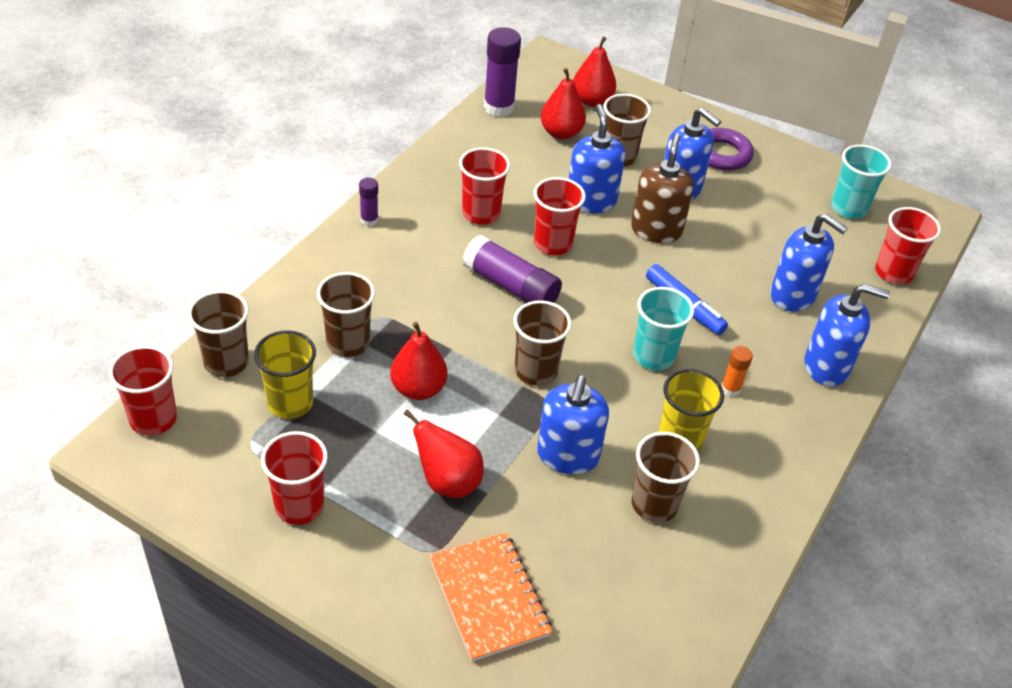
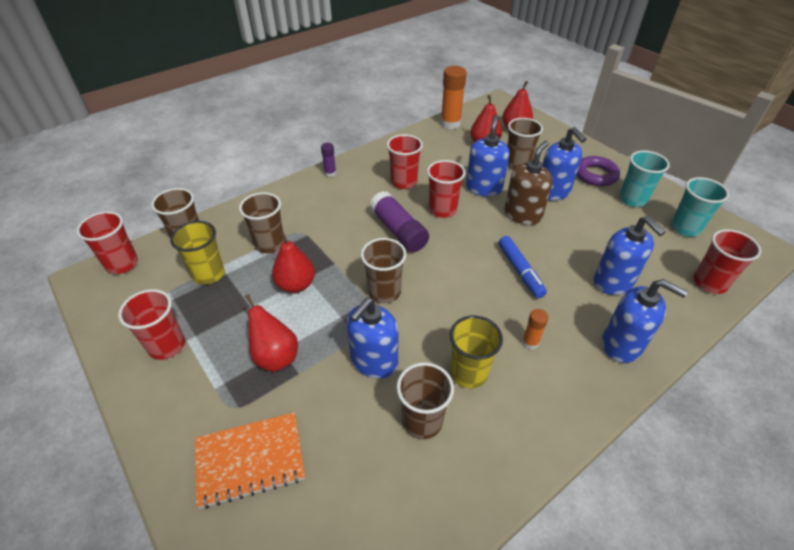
camera: 25 degrees right, 0 degrees up
(489, 597) = (250, 460): orange notebook -> orange notebook turned 75 degrees clockwise
(499, 107) = (450, 123): purple glue stick -> orange glue stick
(653, 356) = (478, 302): turquoise cup -> turquoise cup (632, 199)

